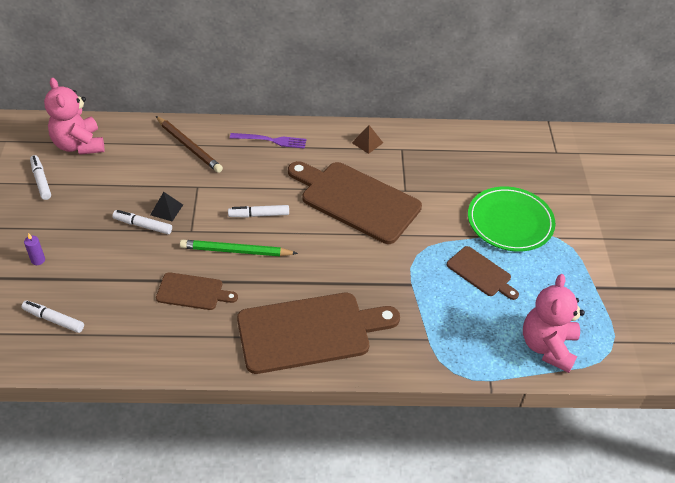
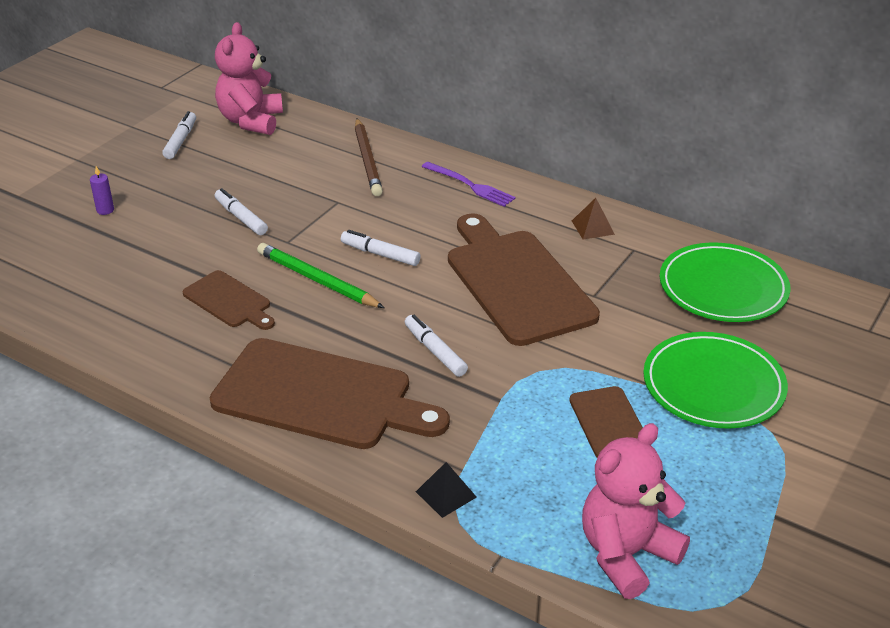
camera: 35 degrees right, 10 degrees down
(54, 319) = (65, 269): white marker -> white marker (435, 351)
(166, 209) = (281, 212): black pyramid -> black pyramid (446, 494)
(467, 155) = (723, 288): none -> green plate

